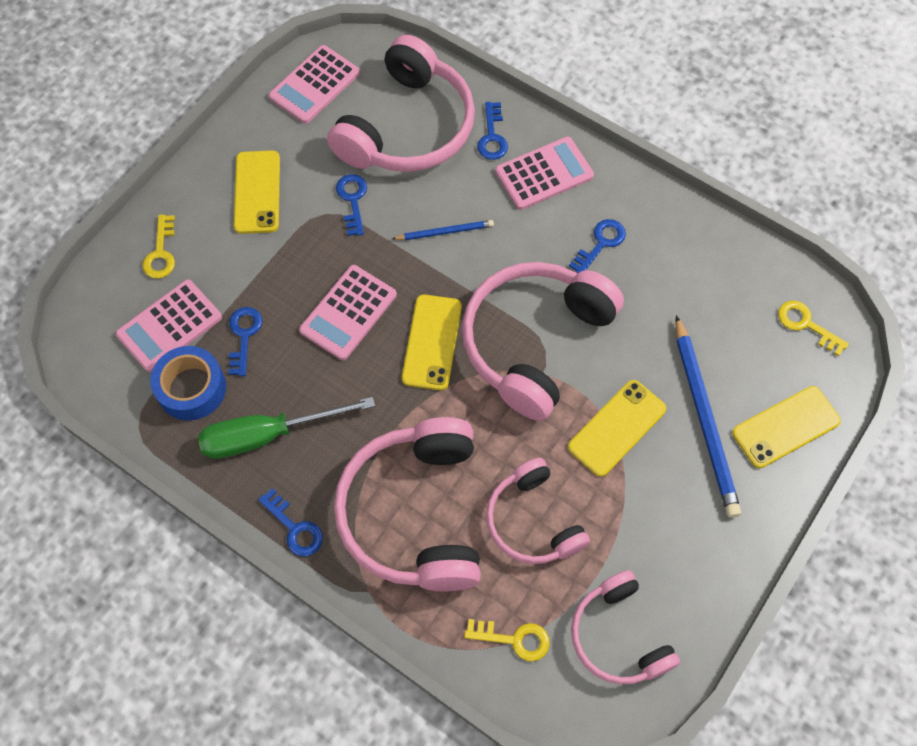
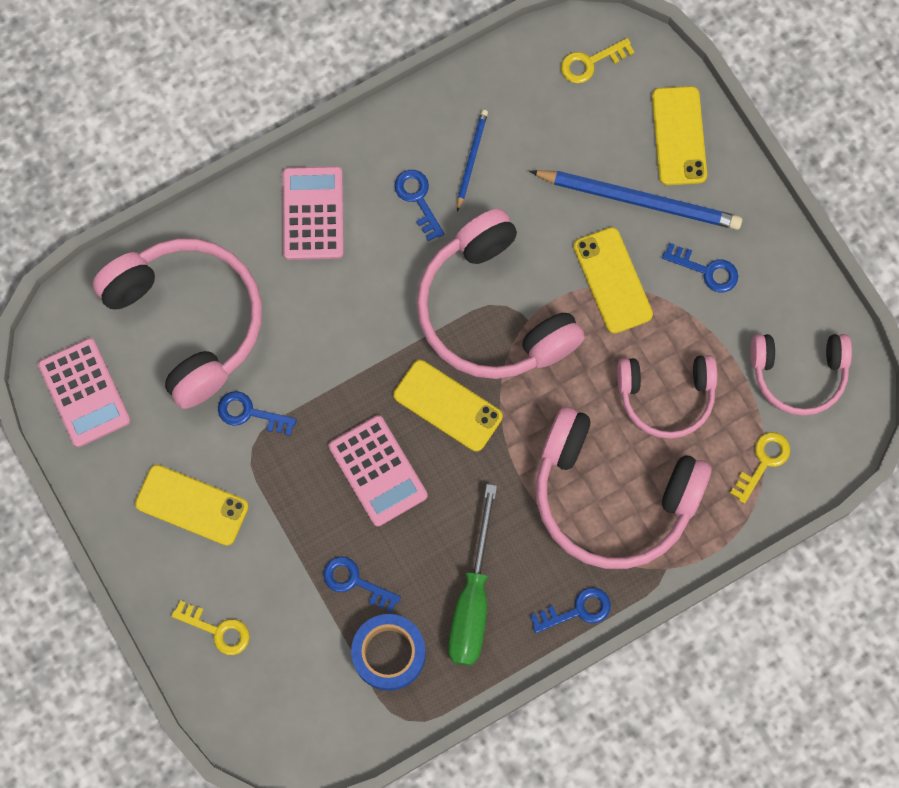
camera: 65 degrees left, 10 degrees up
(169, 326) = (308, 651): pink calculator -> none
(445, 232) = (332, 339): blue pencil -> blue pencil (471, 159)
(492, 137) = (243, 242): blue key -> blue key (706, 270)

